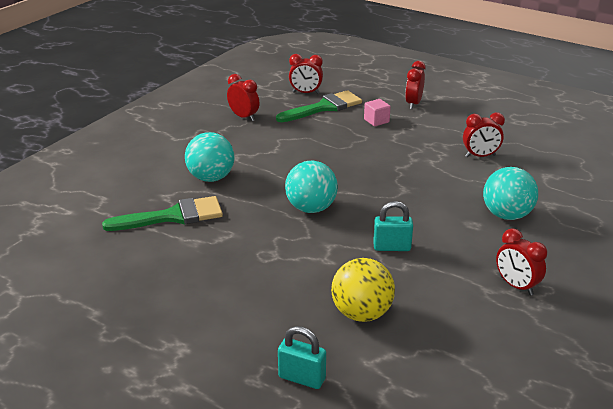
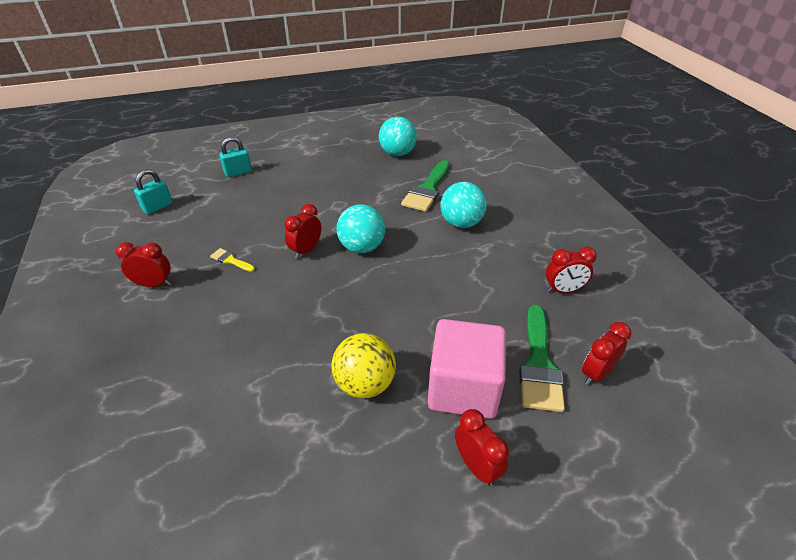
camera: 130 degrees right, 10 degrees up
(361, 313) = (242, 210): yellow ball -> yellow ball (365, 384)
(376, 121) = (463, 388): pink cube -> pink cube, size x2.35
(392, 247) = (270, 256): turquoise padlock -> turquoise padlock (158, 207)
(428, 265) = (230, 260): none -> yellow brush
(480, 156) = (296, 419): red clock -> red clock (306, 250)
(506, 215) = (205, 348): turquoise ball -> turquoise ball (397, 153)

